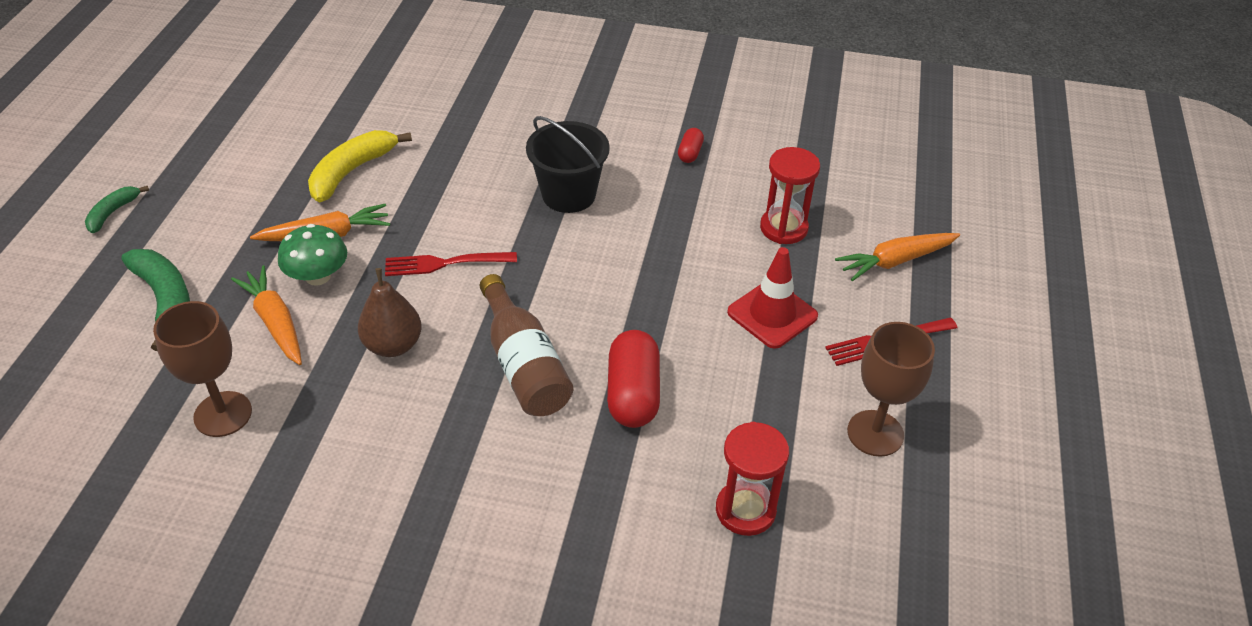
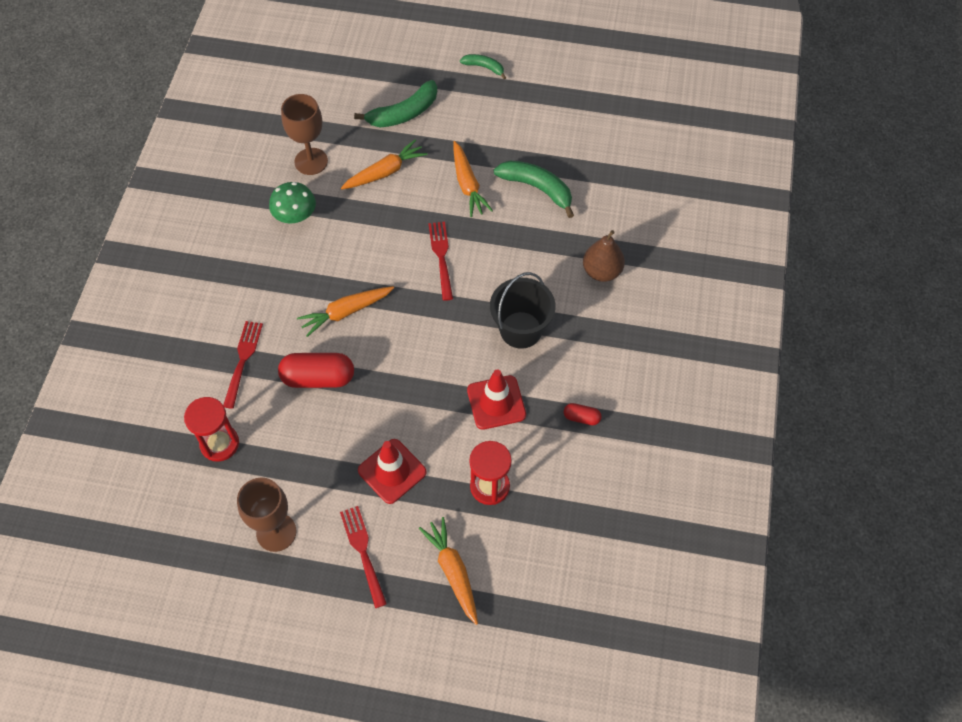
camera: 90 degrees right, 15 degrees up
(318, 276) = (427, 187): green mushroom -> green mushroom (295, 215)
(352, 171) = (537, 188): yellow banana -> green banana
(393, 345) = (364, 237): brown pear -> brown pear (602, 271)
(524, 364) = (346, 312): brown bottle -> orange carrot
(601, 488) = (243, 361): none -> red fork
(671, 219) = (496, 402): none -> red traffic cone

